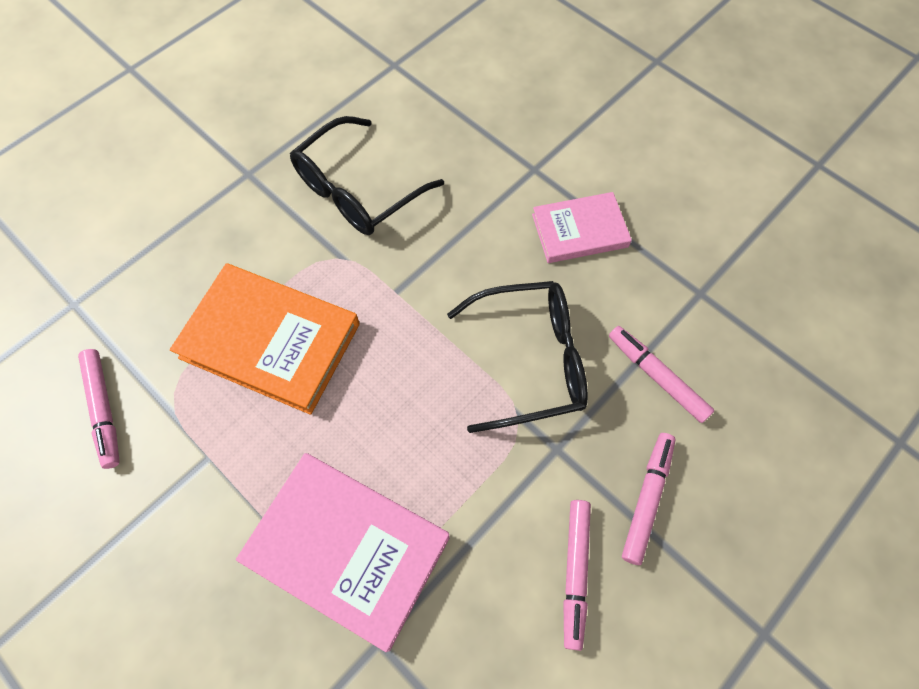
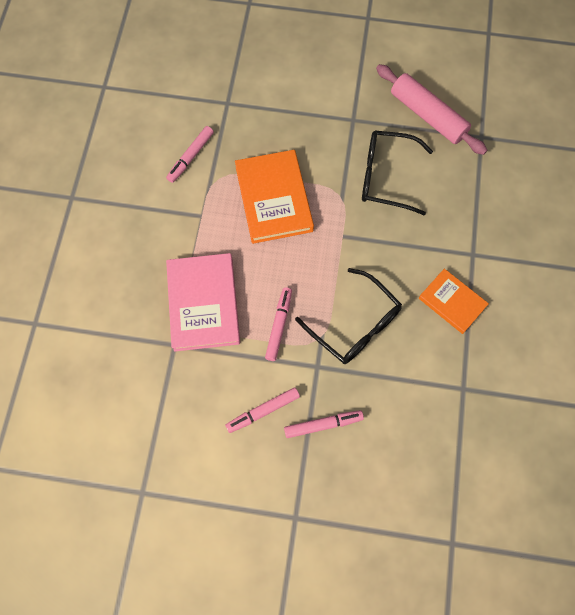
camera: 55 degrees right, 5 degrees up
(318, 96) = (427, 116): none -> pink rolling pin
(579, 230) = (452, 302): pink book -> orange book
(657, 376) = (394, 393): pink marker -> pink marker (279, 325)

